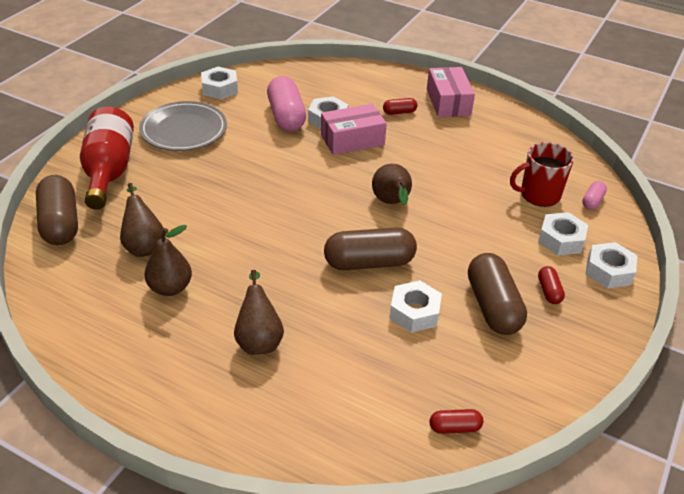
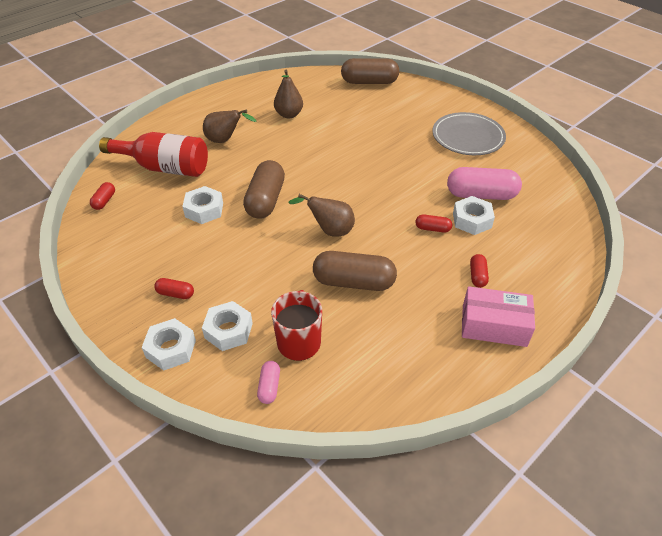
camera: 110 degrees right, 5 degrees up
(108, 171) = (420, 101): red bottle -> red bottle (164, 167)
(144, 245) = (333, 109): brown pear -> none
(219, 88) = (535, 163): white nut -> none
(352, 140) = (432, 229): pink box -> red capsule
(492, 306) = (183, 253): brown capsule -> brown capsule (354, 282)
(592, 201) = (269, 387): pink capsule -> pink capsule turned 45 degrees clockwise

